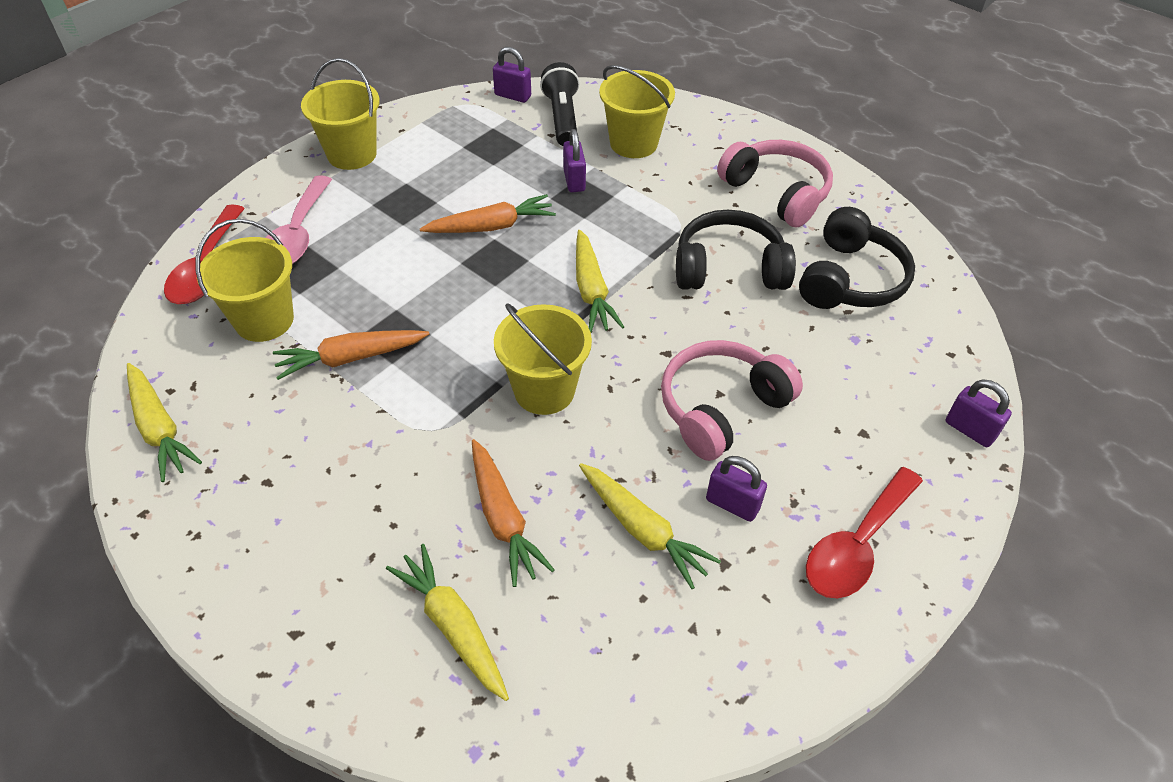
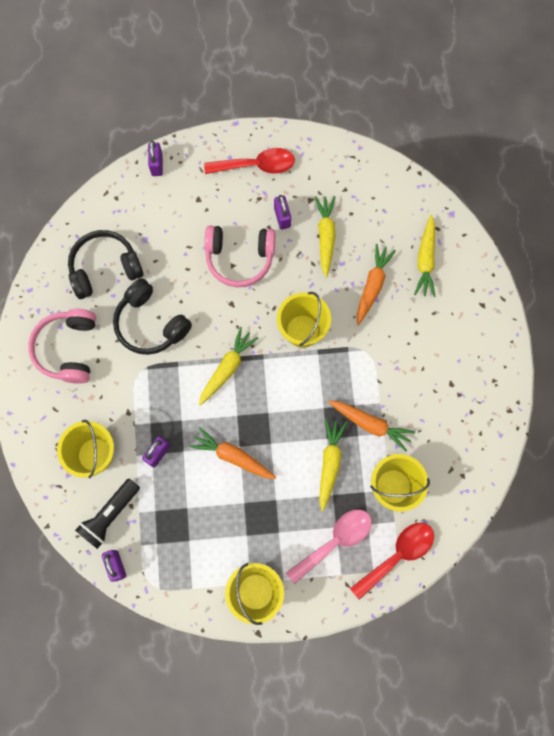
camera: 135 degrees left, 25 degrees up
(159, 428) = (479, 454): yellow carrot -> yellow carrot (330, 463)

